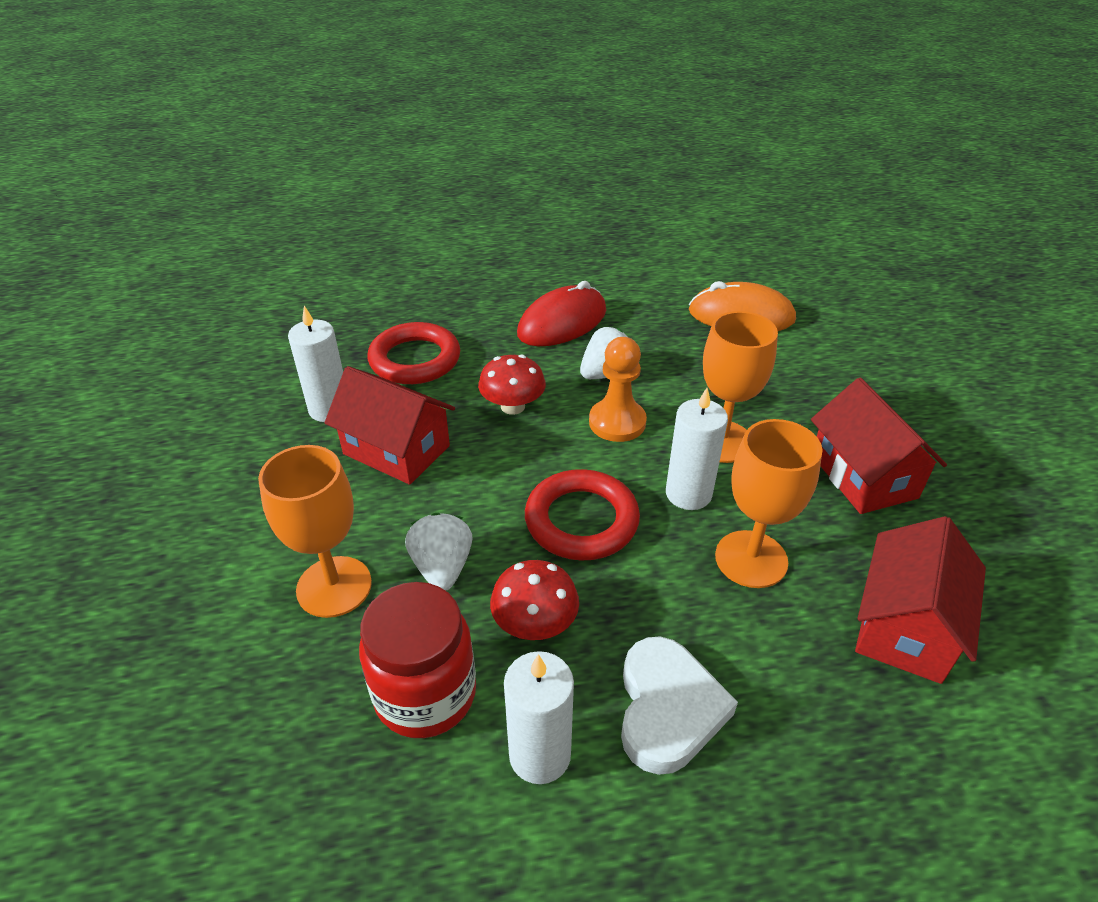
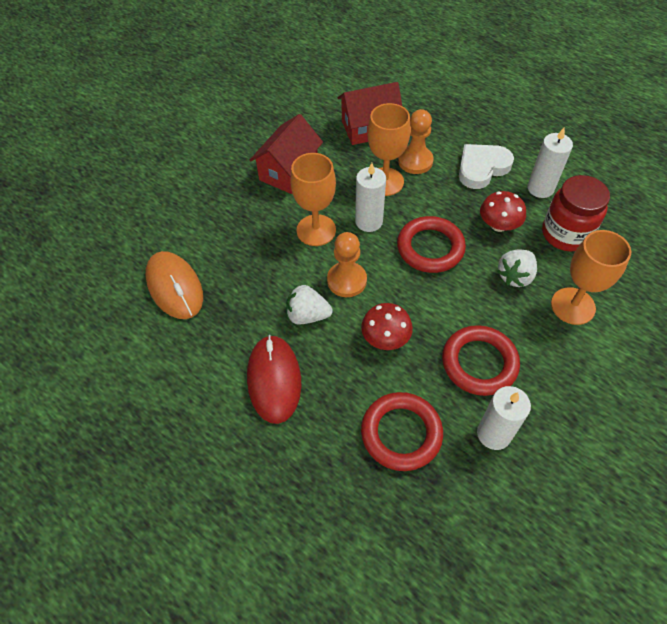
camera: 130 degrees left, 15 degrees up
(396, 450) = (479, 363): red house -> red ring
(562, 323) = (274, 380): red mouse -> red mouse turned 75 degrees clockwise
(766, 628) = (415, 161): none -> orange pawn

